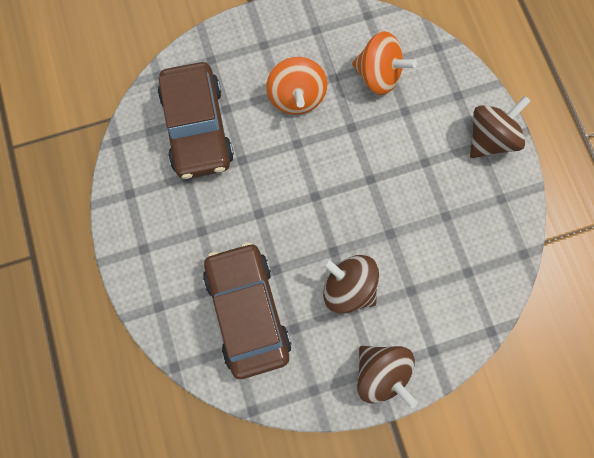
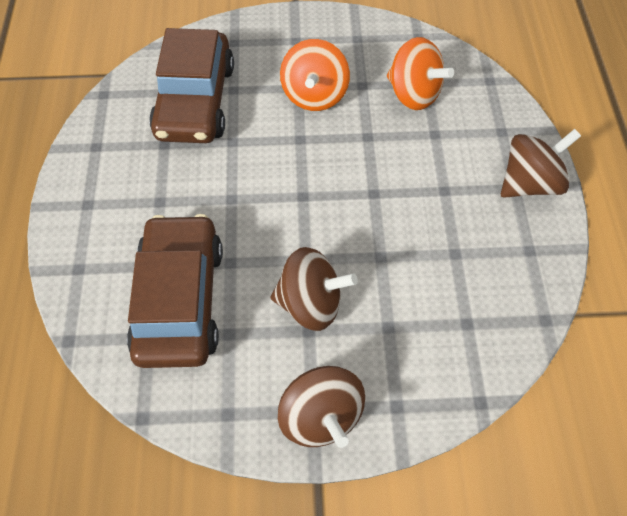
camera: 15 degrees right, 15 degrees down
(348, 286) = (311, 302): brown spinning top -> brown spinning top turned 135 degrees clockwise

